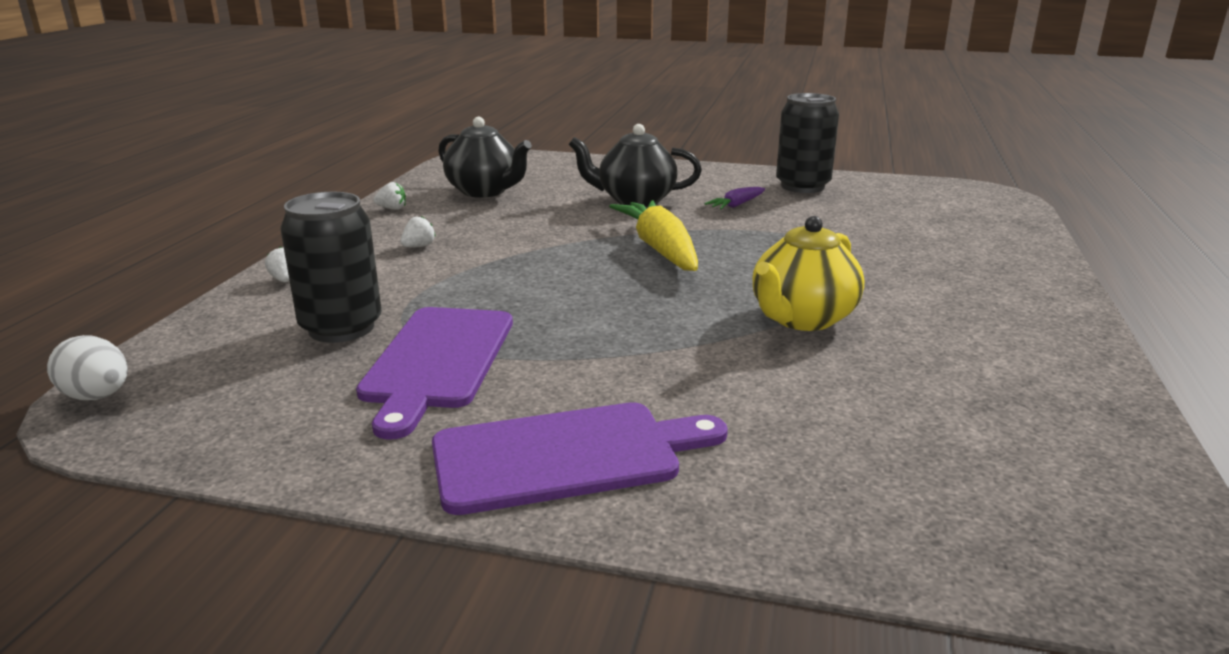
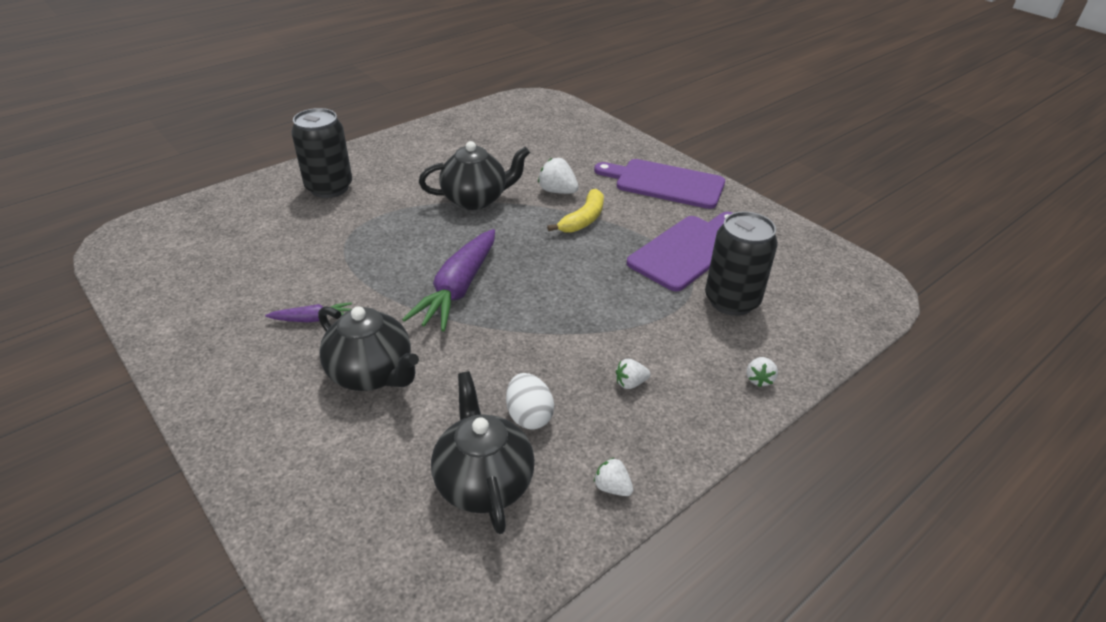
camera: 145 degrees left, 15 degrees up
(97, 397) = (881, 300): white egg -> white egg (529, 416)
(628, 347) = (583, 219): none -> yellow banana
(660, 249) = (458, 289): yellow carrot -> purple carrot
(721, 369) = (557, 191): none -> white strawberry
(802, 186) = (206, 321): black can -> black can (329, 188)
(802, 319) = (476, 199): yellow teapot -> black teapot

